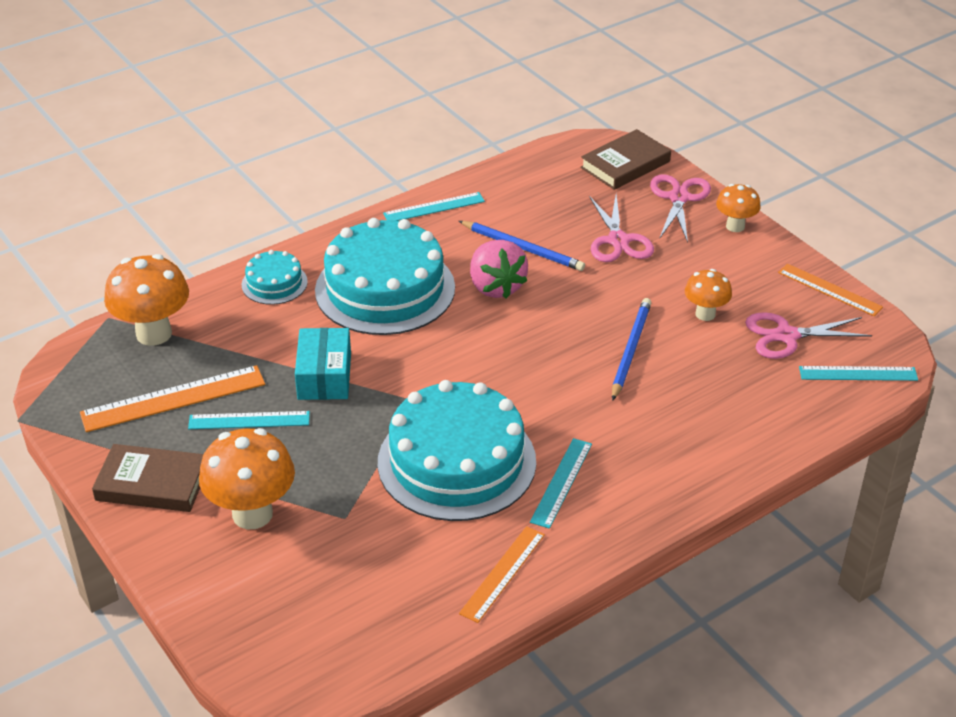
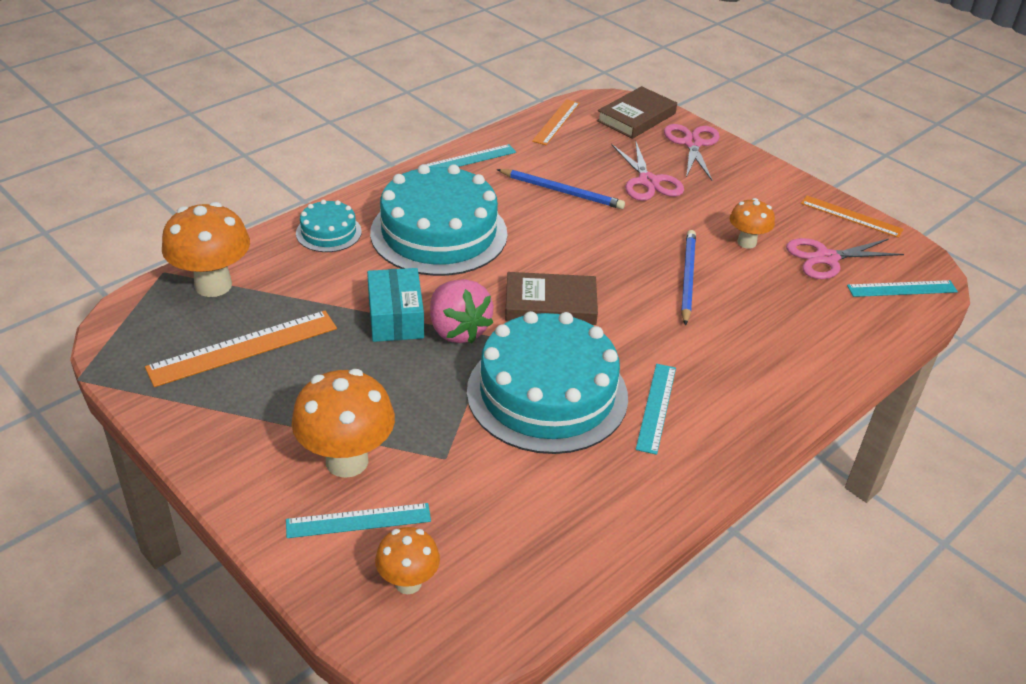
camera: 10 degrees left, 0 degrees up
(152, 483) = (233, 436): brown book -> brown book (550, 304)
(249, 420) = (326, 365): turquoise ruler -> turquoise ruler (358, 520)
(496, 287) = (545, 226): pink strawberry -> pink strawberry (457, 330)
(503, 573) = (622, 504): orange ruler -> orange ruler (556, 122)
(735, 226) = (750, 166): orange mushroom -> orange mushroom (408, 582)

